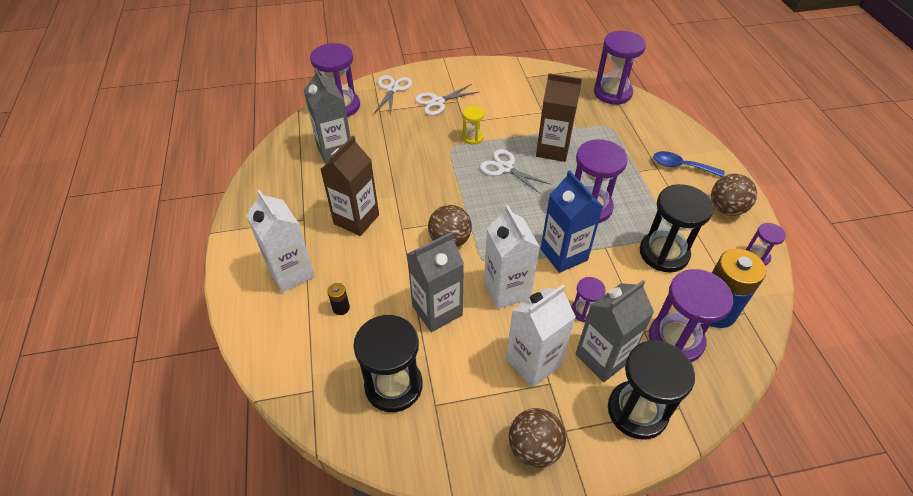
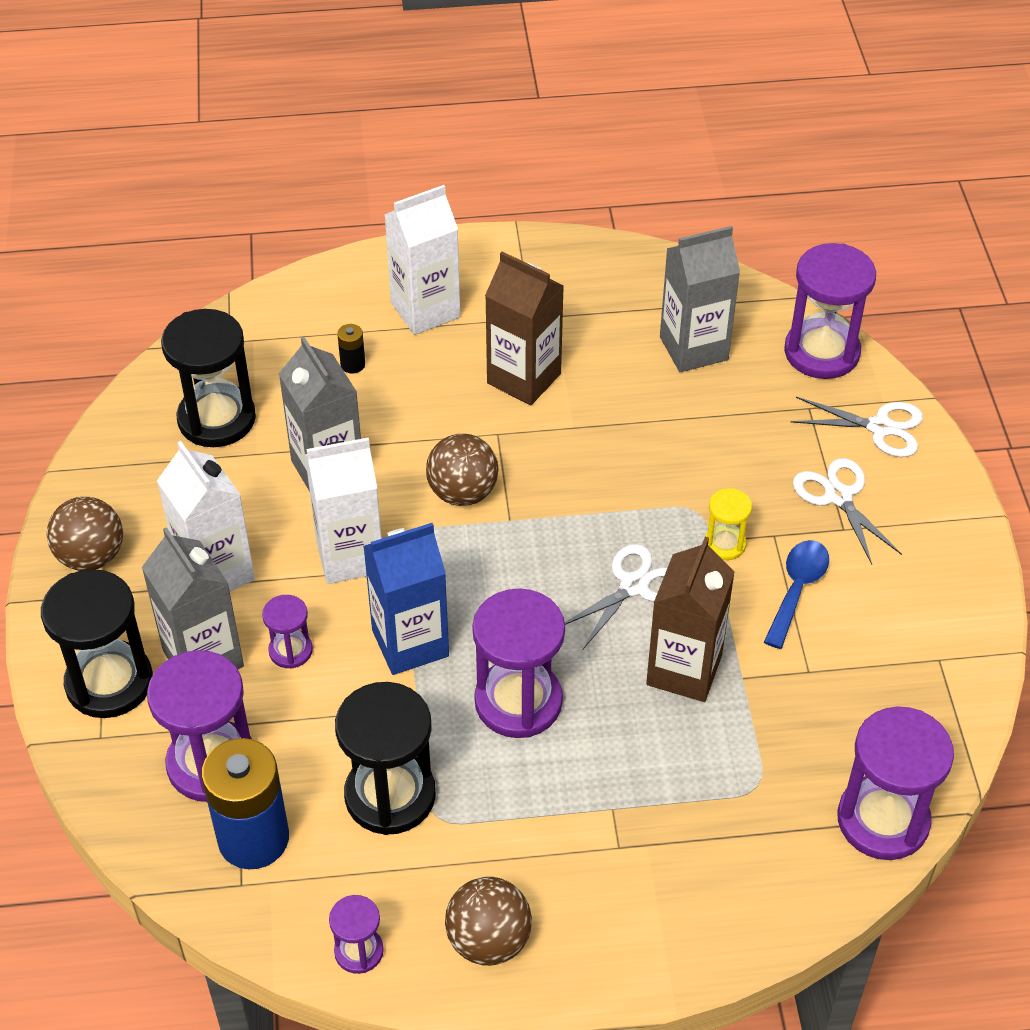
camera: 95 degrees right, 0 degrees up
(681, 166) = (620, 894): blue spoon -> blue spoon (797, 589)

